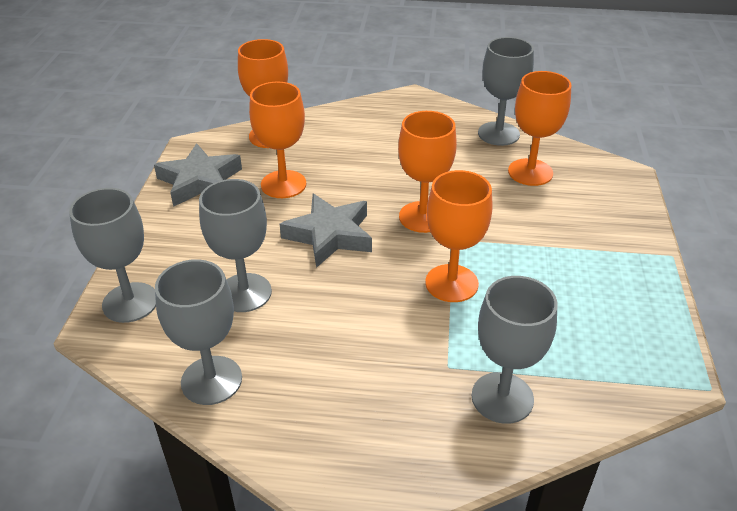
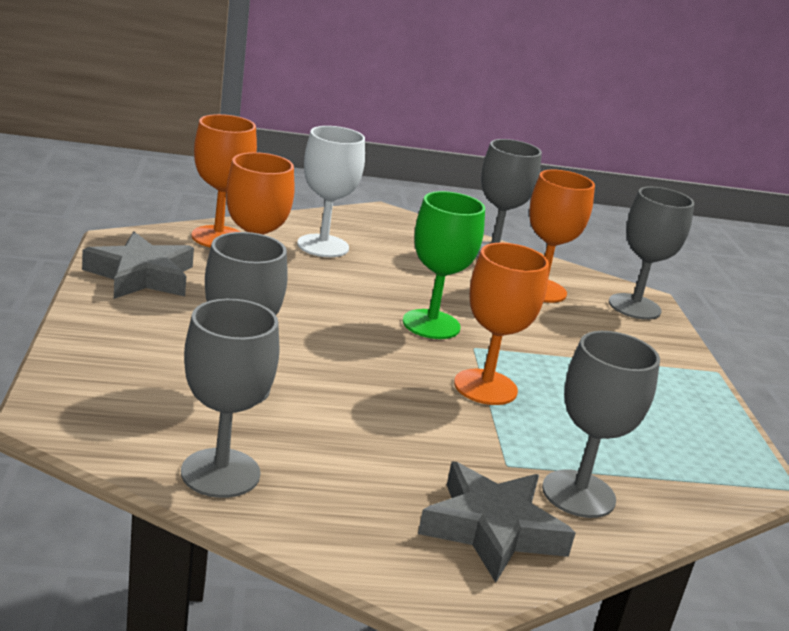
camera: 15 degrees left, 15 degrees down
(130, 302) = (86, 392): grey goblet -> grey goblet (634, 307)
(329, 235) = (325, 336): grey star -> grey star (492, 529)
(353, 138) = (323, 246): none -> white goblet
(422, 217) = (431, 324): orange goblet -> green goblet

